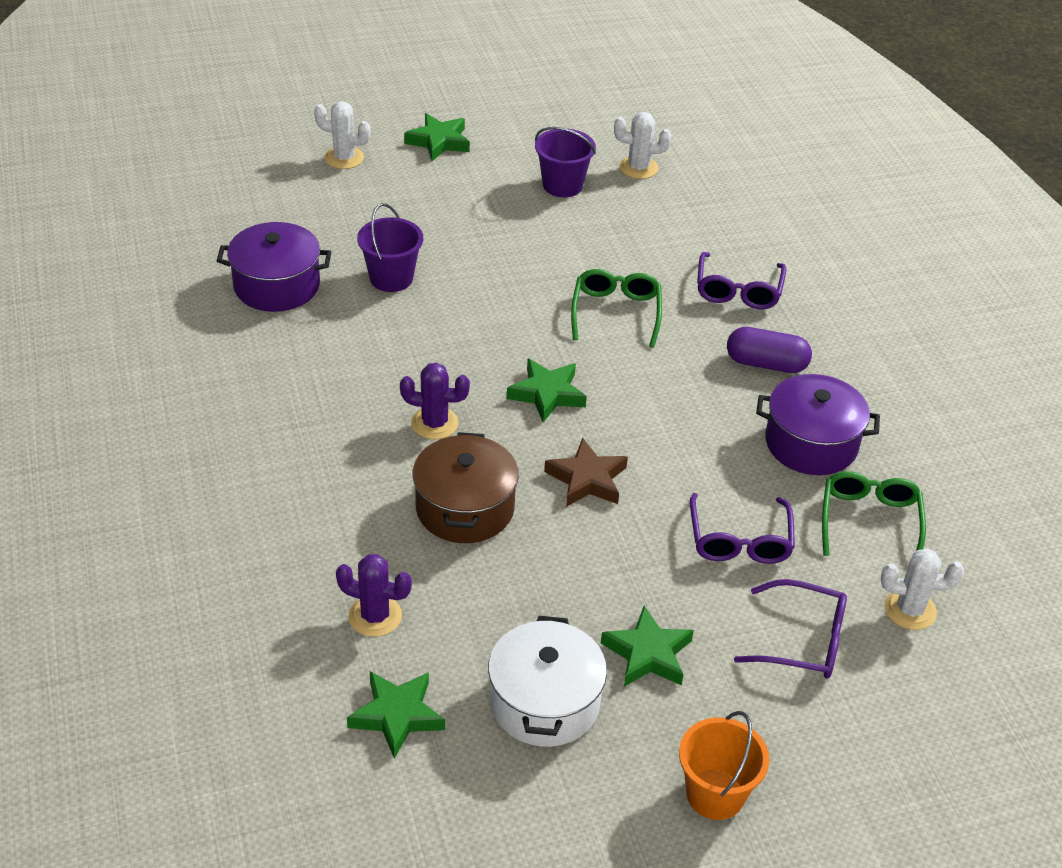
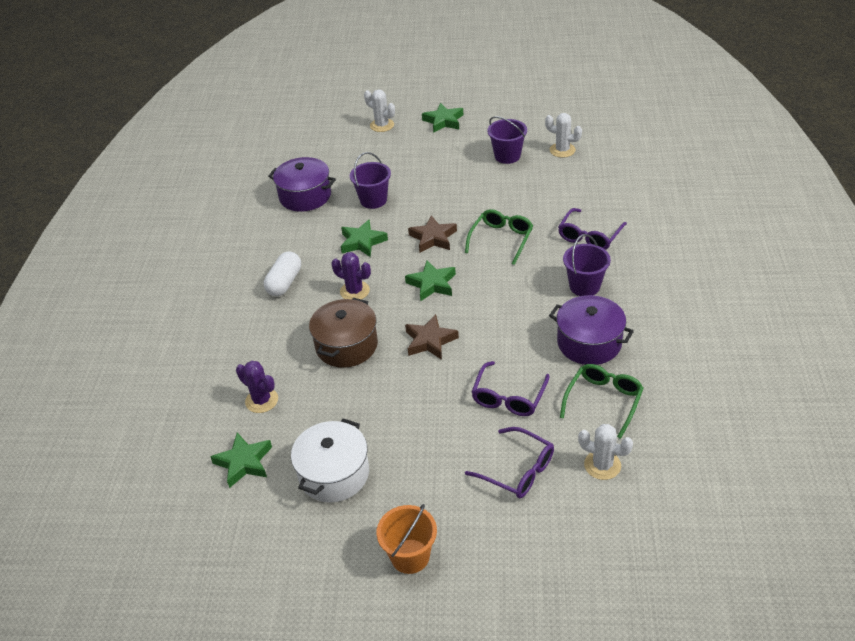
camera: 25 degrees right, 0 degrees up
(315, 427) = (284, 282): none -> white capsule
(514, 324) = (433, 238): none -> brown star
(647, 654) = (412, 457): green star -> green star (362, 242)
(766, 364) = (584, 286): purple capsule -> purple bucket

